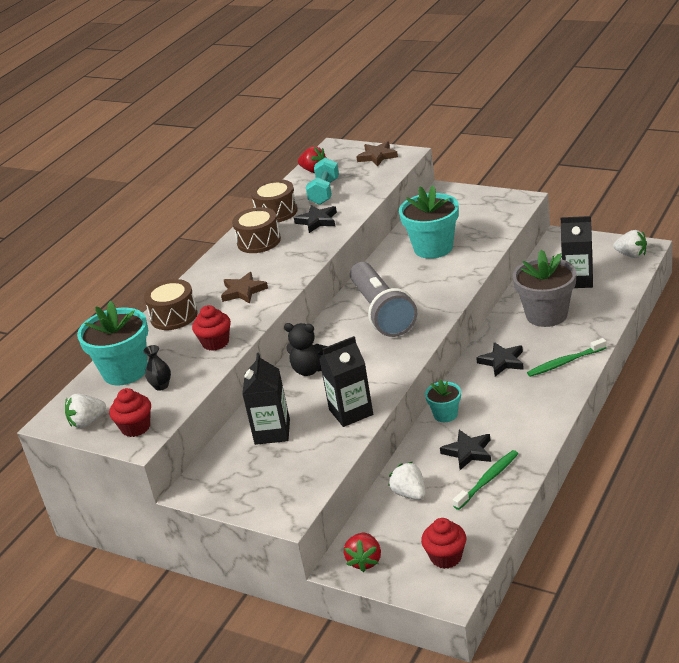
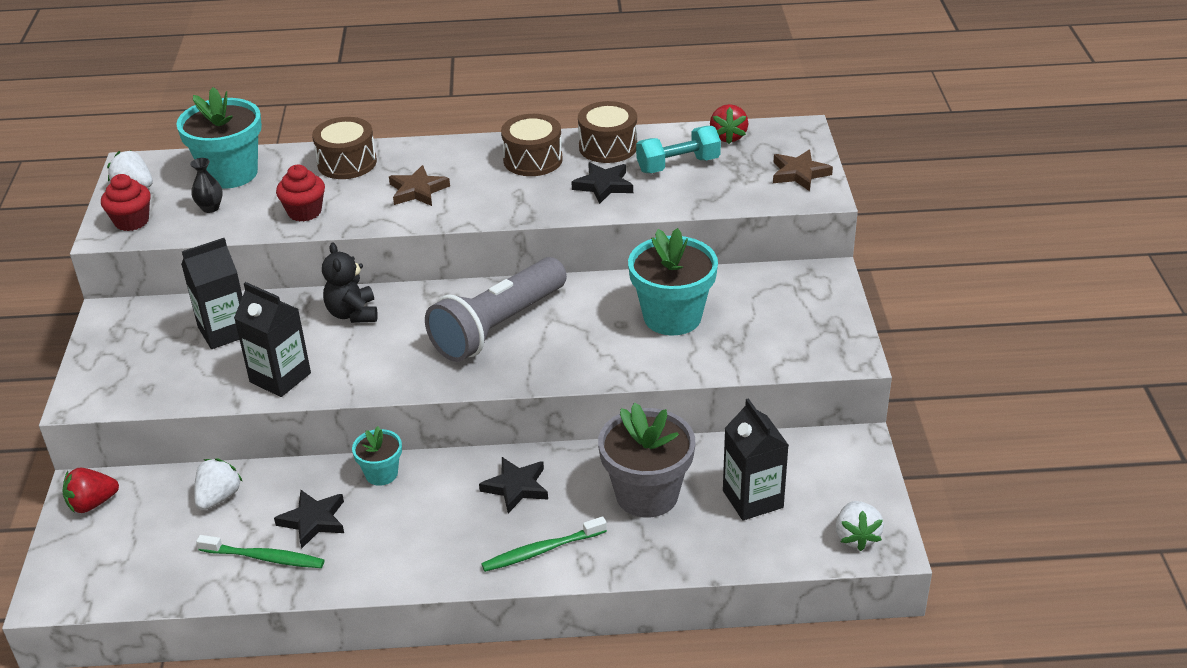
camera: 55 degrees right, 5 degrees up
(446, 557) = (113, 570): red cupcake -> none
(565, 362) = (542, 550): green toothbrush -> green toothbrush turned 60 degrees counterclockwise

